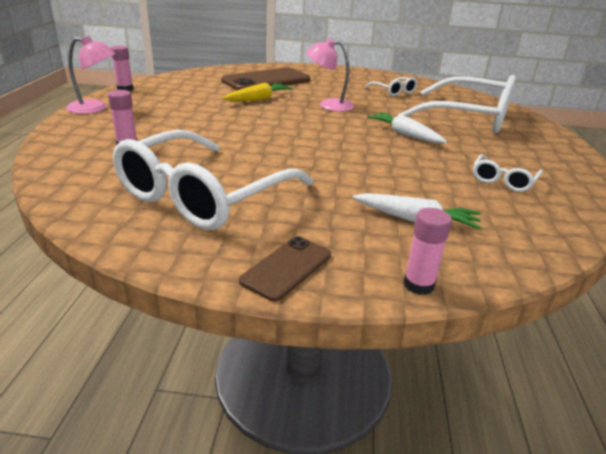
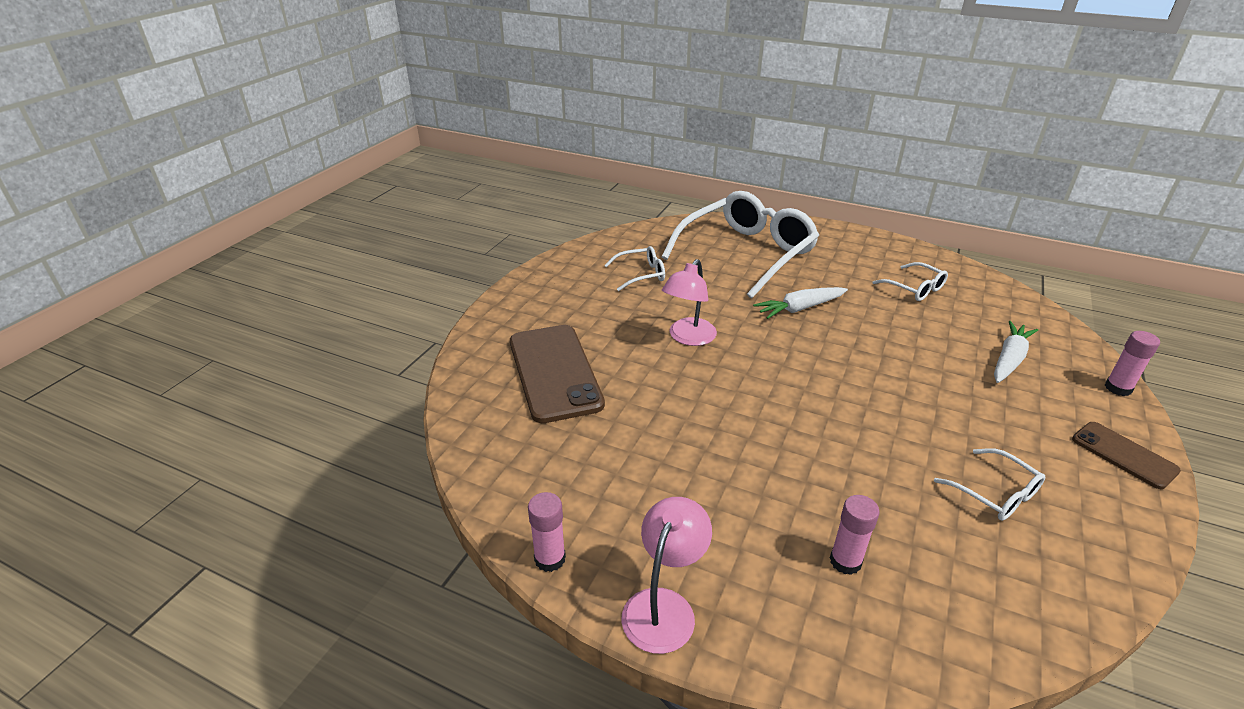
camera: 70 degrees left, 5 degrees up
(204, 195) = (994, 493): white glasses -> white glasses, size x0.44
(258, 99) = (649, 396): yellow carrot -> none

